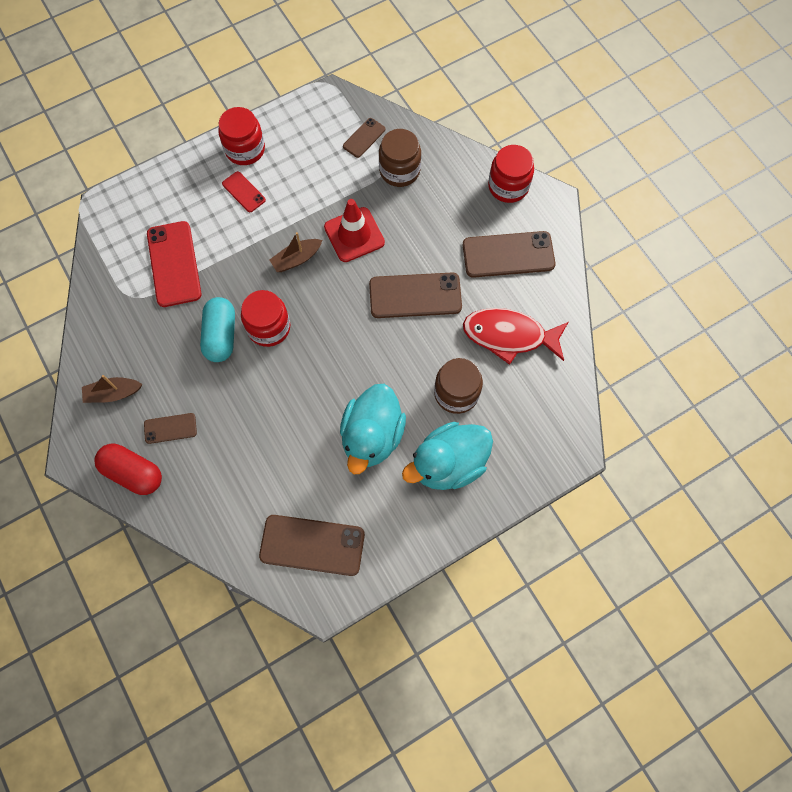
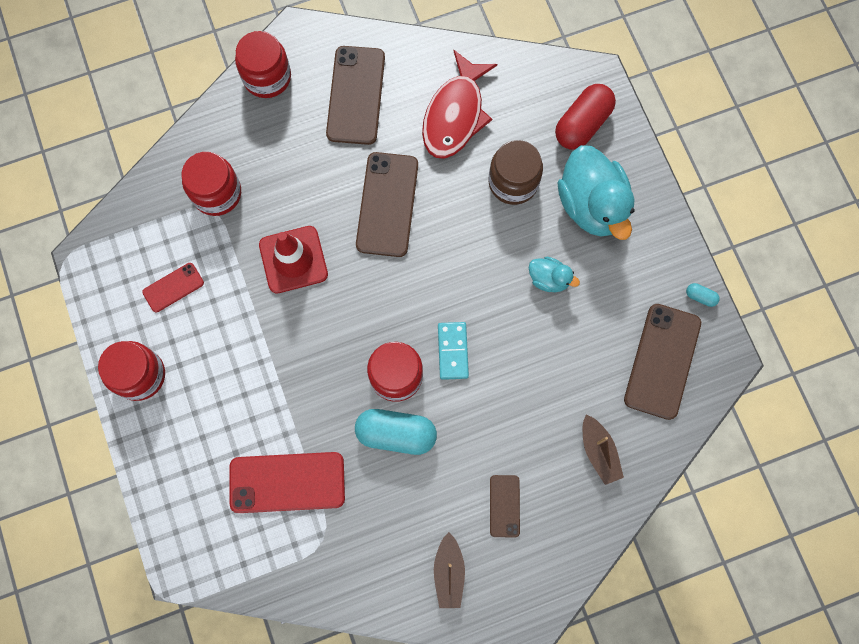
camera: 80 degrees left, 5 degrees up
(133, 473) = (552, 554): red capsule -> red capsule (582, 124)
(243, 192) = (203, 384): red phone -> red phone (173, 287)
(296, 259) = (312, 331): brown boat -> brown boat (598, 451)
(296, 367) = (452, 351): none -> turquoise domino
(364, 138) = (159, 227): brown phone -> none
(372, 436) = (549, 279): turquoise duck -> turquoise duck, size x0.49
(378, 573) = (700, 297): none -> turquoise capsule
(399, 170) = (217, 193): brown jar -> red jar

